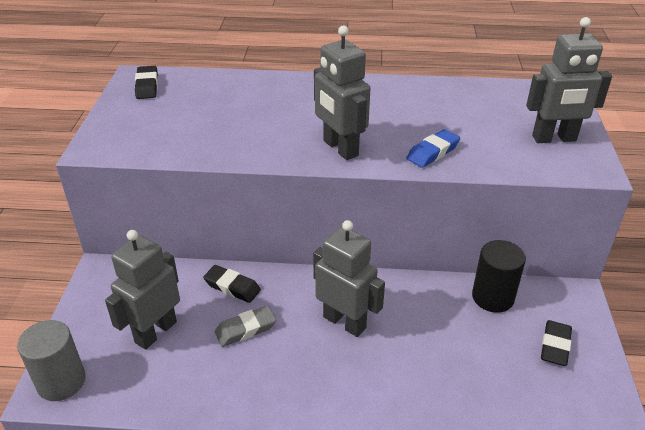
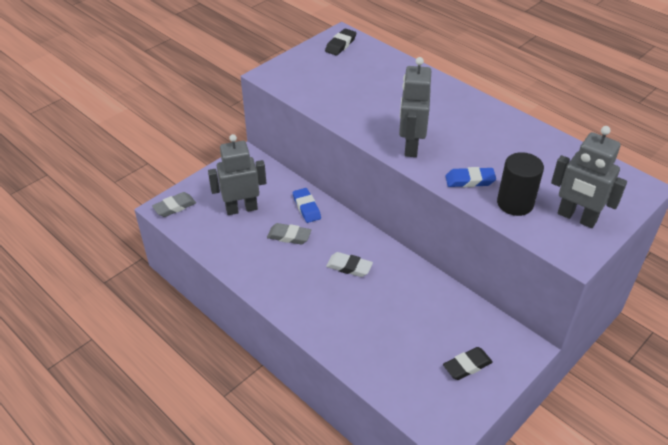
camera: 40 degrees right, 5 degrees up
(61, 382) = (174, 207): grey cylinder -> grey eraser
(232, 287) = (306, 207): black eraser -> blue eraser
(344, 322) = (349, 267): grey robot -> white eraser
(492, 297) = (462, 312): black cylinder -> black cylinder (515, 203)

